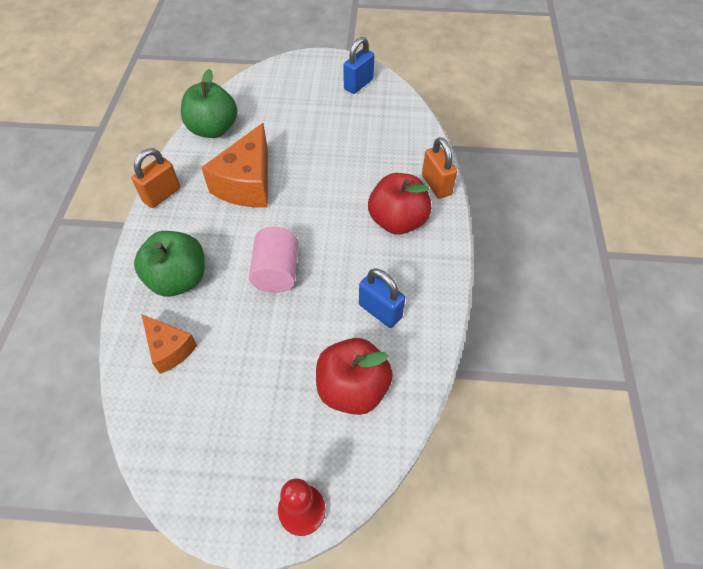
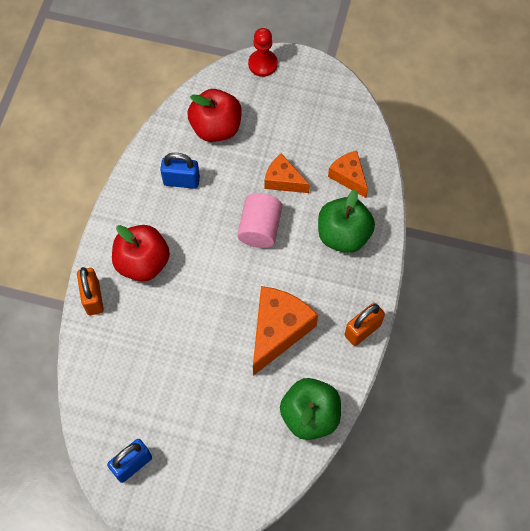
camera: 170 degrees left, 10 degrees up
(254, 331) = (283, 180): none -> orange cheese
(380, 311) = (181, 181): blue padlock -> blue padlock turned 45 degrees counterclockwise

